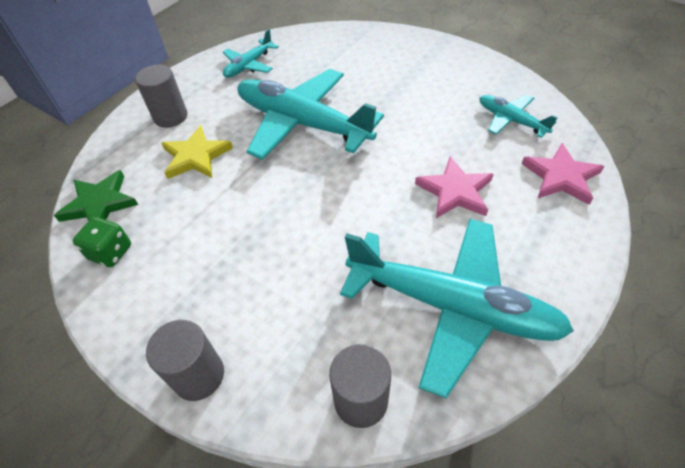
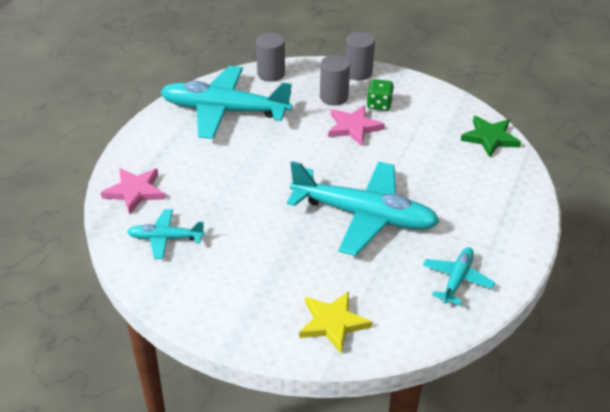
camera: 165 degrees right, 10 degrees down
(111, 252) = (453, 113): green dice -> green dice (379, 105)
(170, 117) = (495, 210): grey cylinder -> grey cylinder (334, 97)
(196, 156) = (442, 177): yellow star -> yellow star (333, 323)
(455, 191) = (221, 172): pink star -> pink star (353, 127)
(511, 120) = (166, 238): turquoise plane -> turquoise plane turned 150 degrees clockwise

